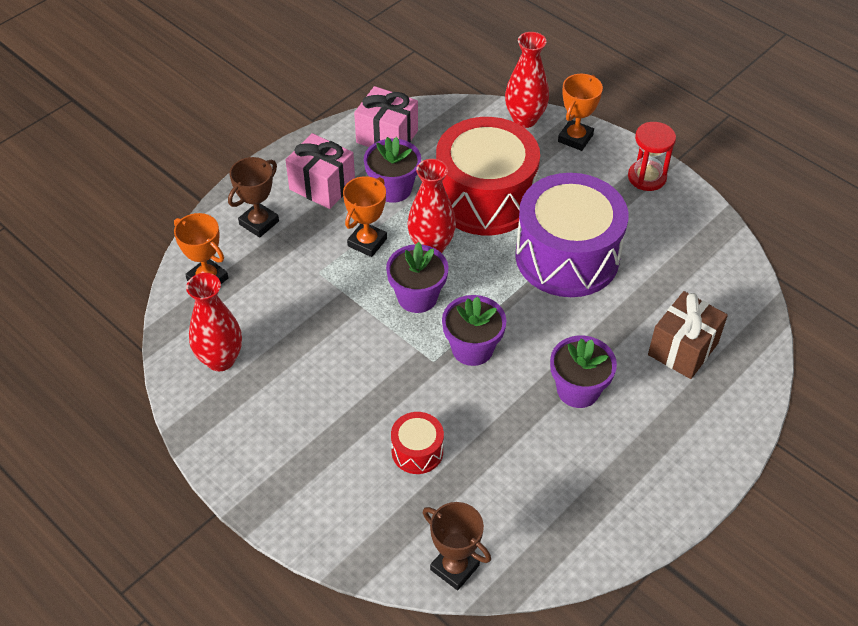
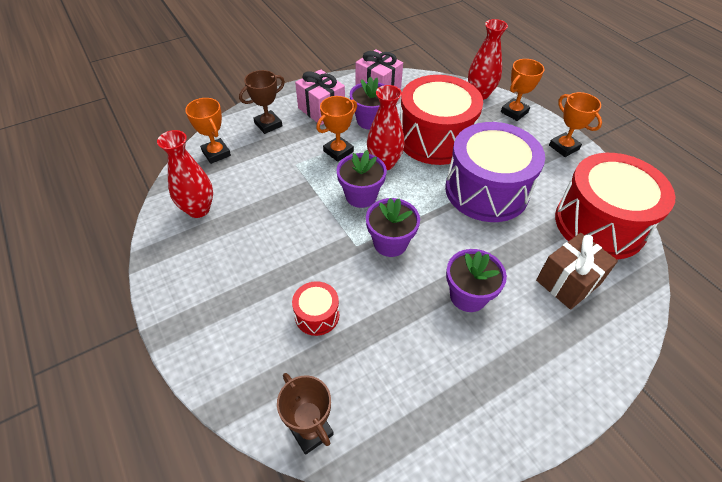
camera: 15 degrees right, 0 degrees up
(647, 177) = (563, 147): red hourglass -> orange trophy
(706, 271) = (599, 224): none -> red drum

